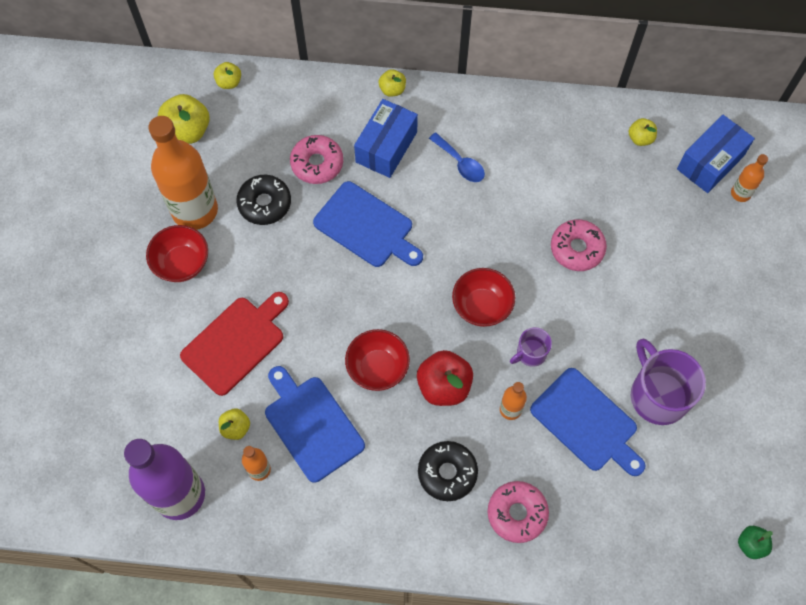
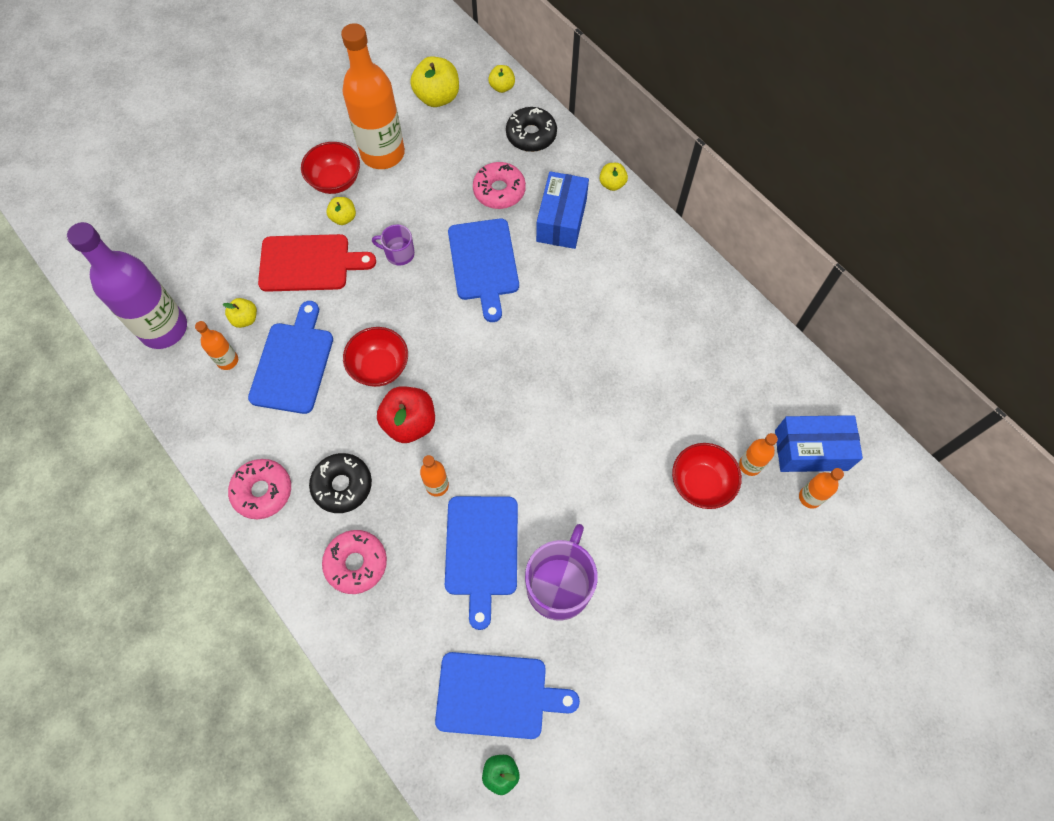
camera: 45 degrees right, 0 degrees up
(264, 203) = (433, 188): black donut -> black donut (531, 135)
(386, 147) = (561, 220): blue box -> blue box turned 60 degrees counterclockwise
(460, 163) = (603, 277): blue spoon -> none
(482, 306) = (501, 393): red bowl -> red bowl (701, 483)
(530, 353) = (498, 460): purple mug -> purple mug (399, 253)
(577, 249) = (622, 417): pink donut -> pink donut (262, 491)
(640, 138) = (770, 380): yellow apple -> yellow apple (343, 218)
(686, 206) = (750, 465): none -> orange bottle
(697, 501) = (497, 695): none -> blue cutting board

